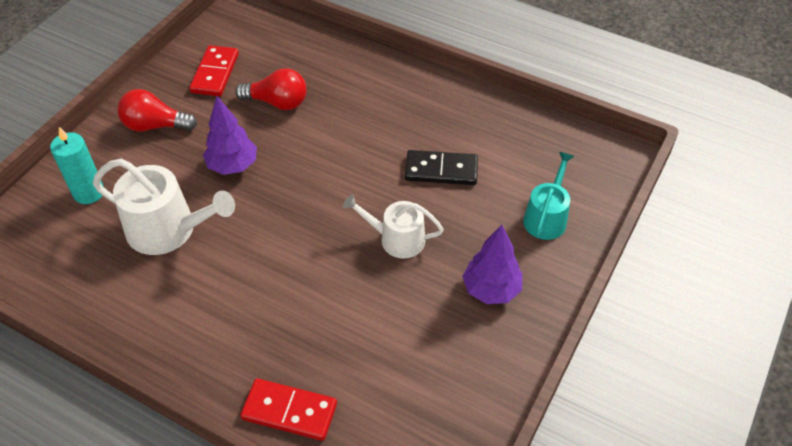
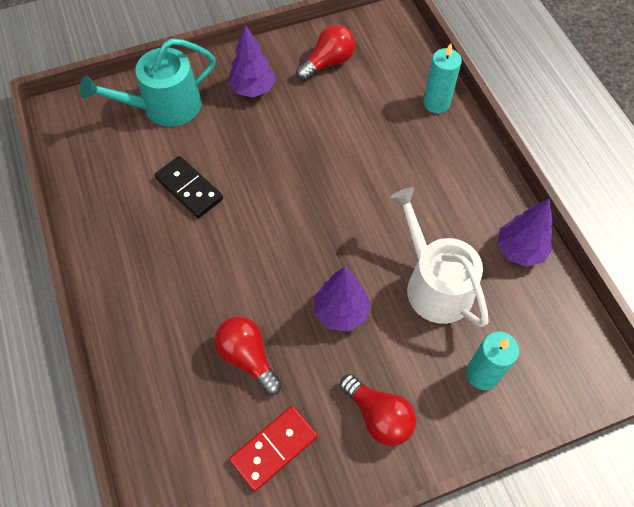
camera: 140 degrees left, 10 degrees up
(103, 306) = (519, 250): none -> purple tree
(289, 411) = (436, 103): red domino -> turquoise candle
(396, 239) = (275, 160): white watering can -> none
(450, 376) = (328, 63): none -> red light bulb
(546, 217) = (164, 107): turquoise watering can -> turquoise watering can, size x1.57

